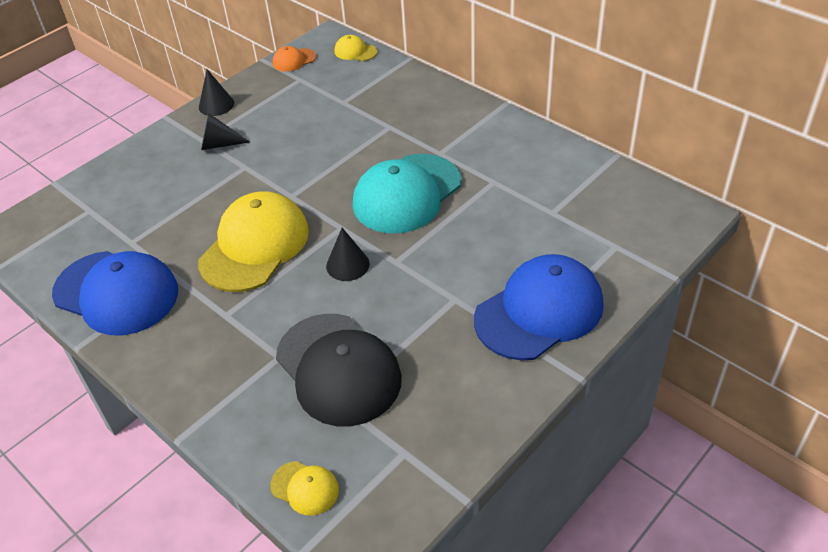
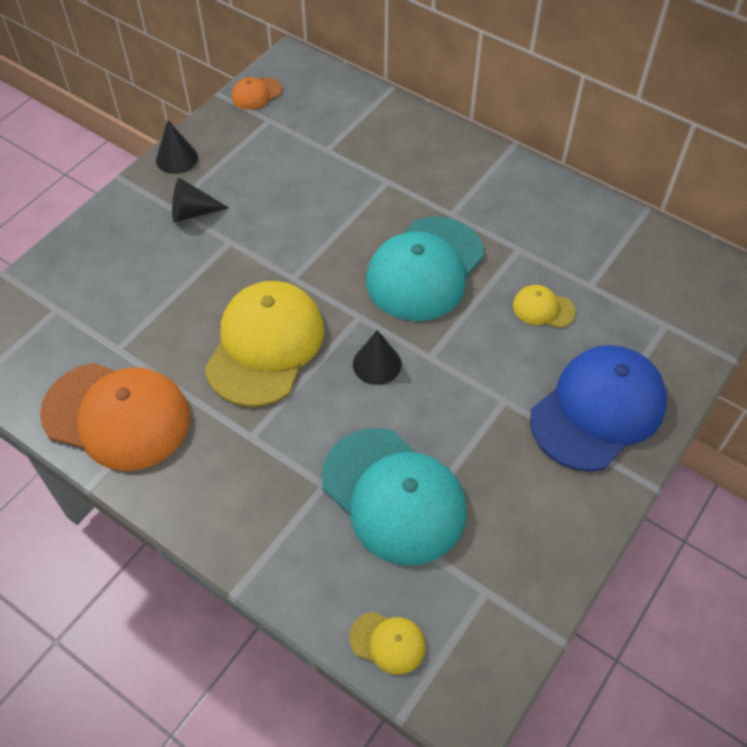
camera: 10 degrees left, 10 degrees up
(116, 293) = (117, 416): blue cap -> orange cap
(338, 369) = (394, 496): black cap -> turquoise cap
(355, 51) = (327, 80): yellow cap -> yellow cap (543, 308)

